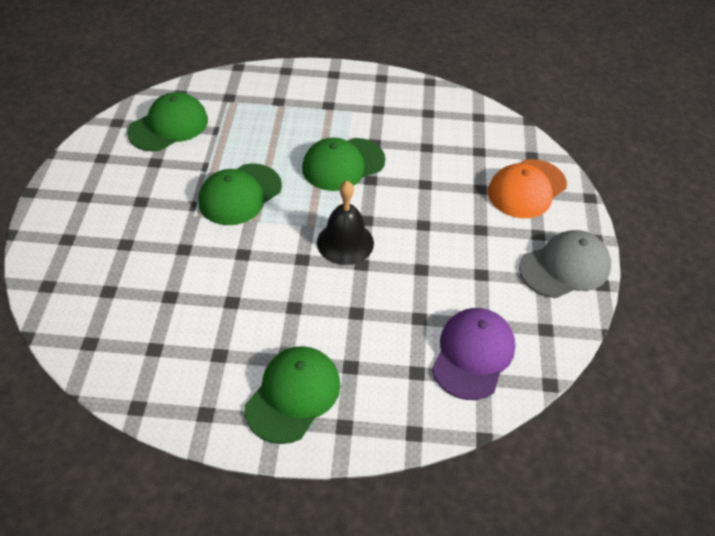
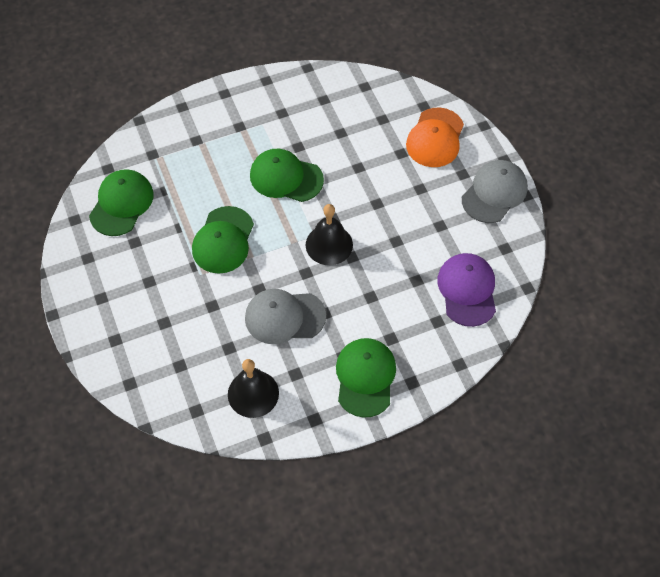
camera: 25 degrees left, 10 degrees up
(160, 354) = (253, 393): none -> black bell
(249, 292) = (284, 317): none -> grey cap
(343, 164) = (286, 177): green cap -> green cap turned 75 degrees clockwise

